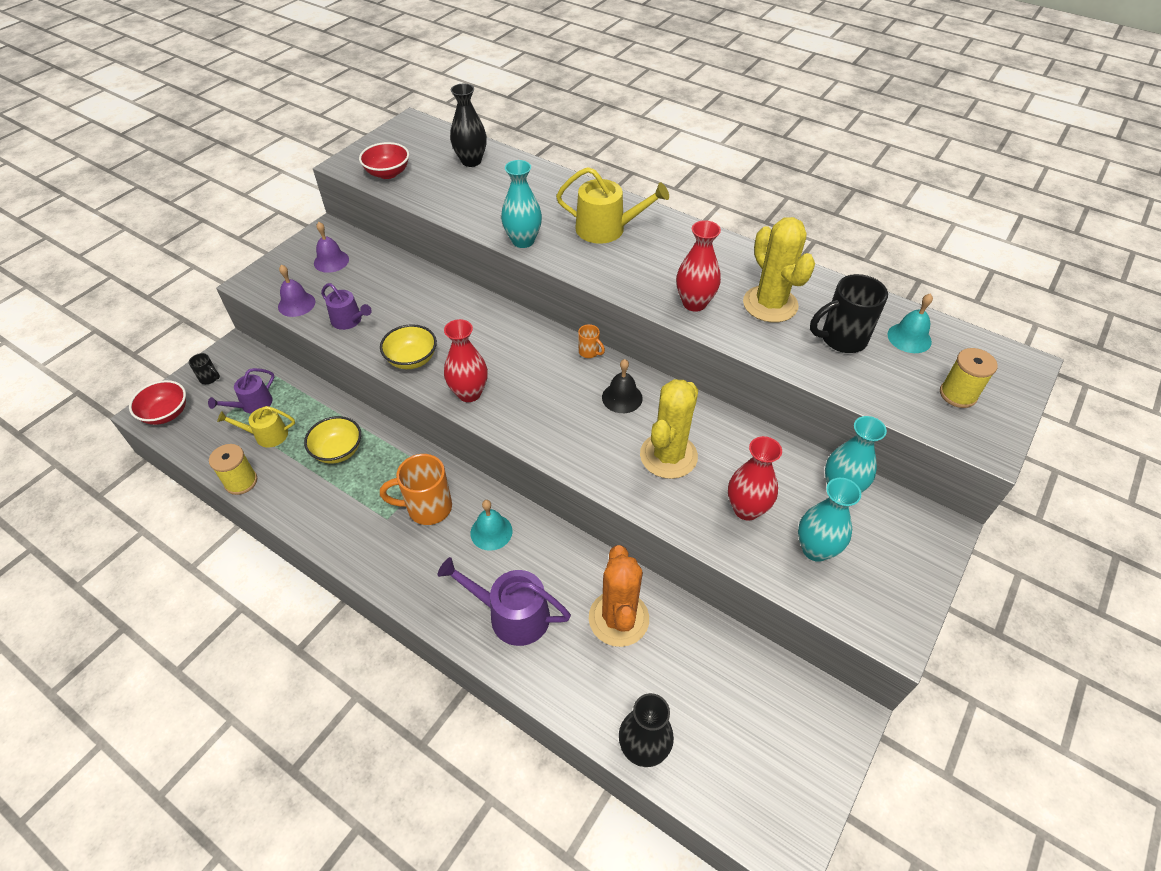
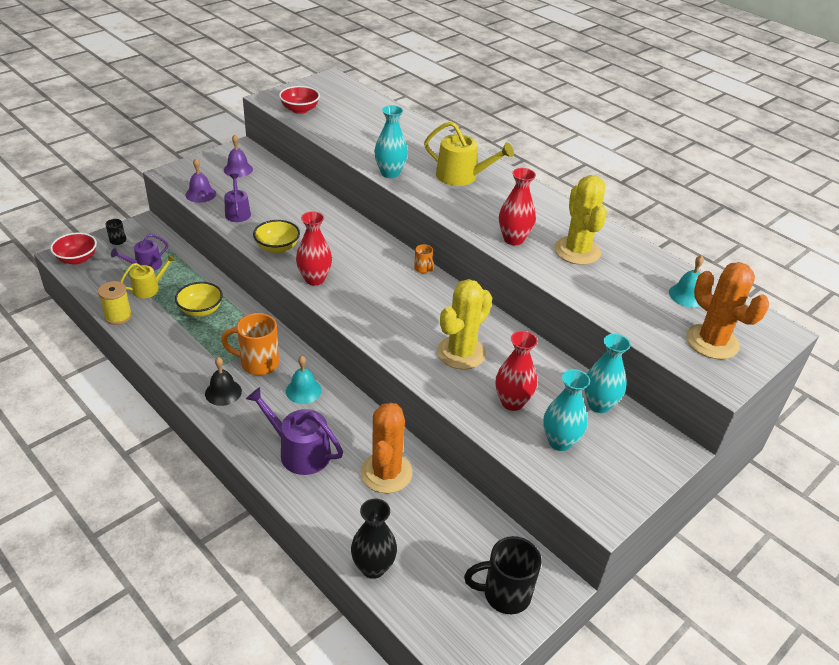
camera: 10 degrees right, 10 degrees down
(267, 435) = (149, 288): yellow watering can -> yellow watering can turned 135 degrees clockwise
(349, 320) = (237, 212): purple watering can -> purple watering can turned 150 degrees counterclockwise
(471, 161) = (369, 112): black vase -> none
(622, 397) = (438, 305): black bell -> black bell (223, 392)
(841, 339) = (628, 286): black mug -> black mug (504, 594)
(958, 394) = (712, 342): yellow spool -> orange cactus

